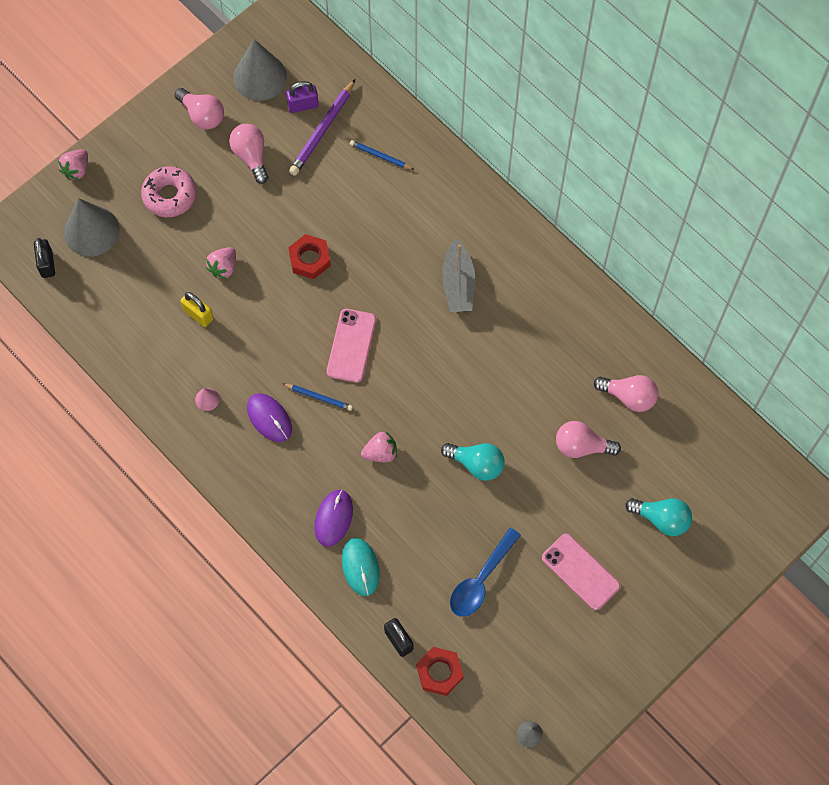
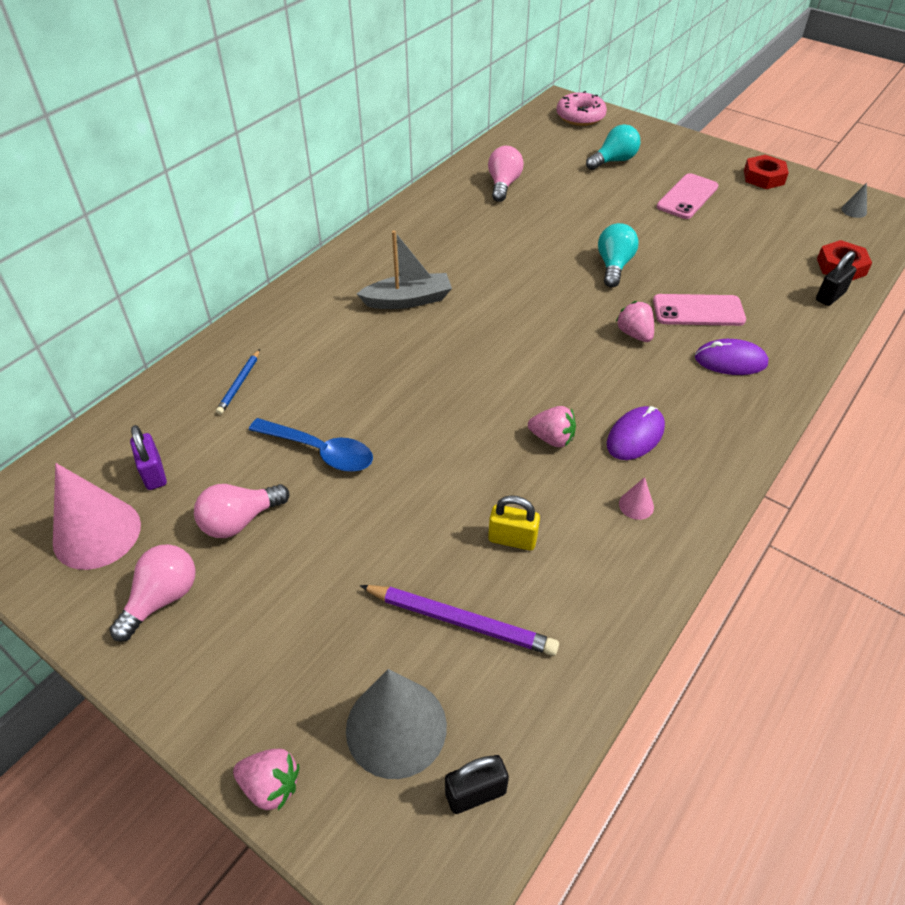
camera: 100 degrees left, 20 degrees down
(169, 195) = (315, 617): pink donut -> pink donut (580, 116)
(198, 314) = (512, 539): yellow padlock -> yellow padlock turned 75 degrees clockwise
(223, 267) = (430, 522): pink strawberry -> pink strawberry (552, 438)
(260, 77) = (97, 533): grey cone -> pink cone
(309, 259) = (399, 430): red nut -> red nut (763, 177)
(319, 397) = (589, 394): blue pencil -> none
(322, 130) = (197, 446): purple pencil -> purple pencil (461, 622)
(351, 345) = (511, 375): pink phone -> pink phone (698, 311)
(360, 567) = (772, 332): turquoise mouse -> none
(481, 580) = (732, 251): blue spoon -> blue spoon (320, 451)
(581, 446) = (565, 206): pink light bulb -> none
(661, 519) = (613, 161): turquoise light bulb -> turquoise light bulb turned 45 degrees clockwise

